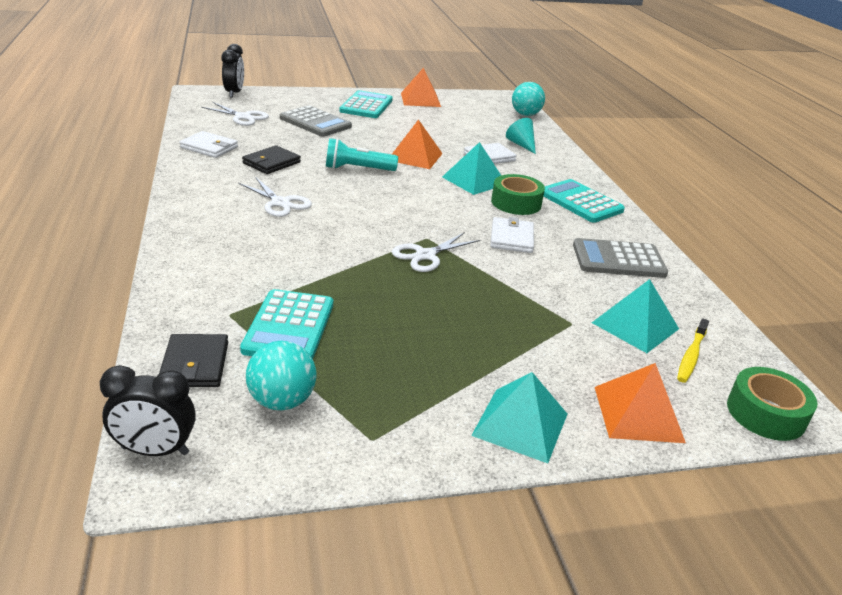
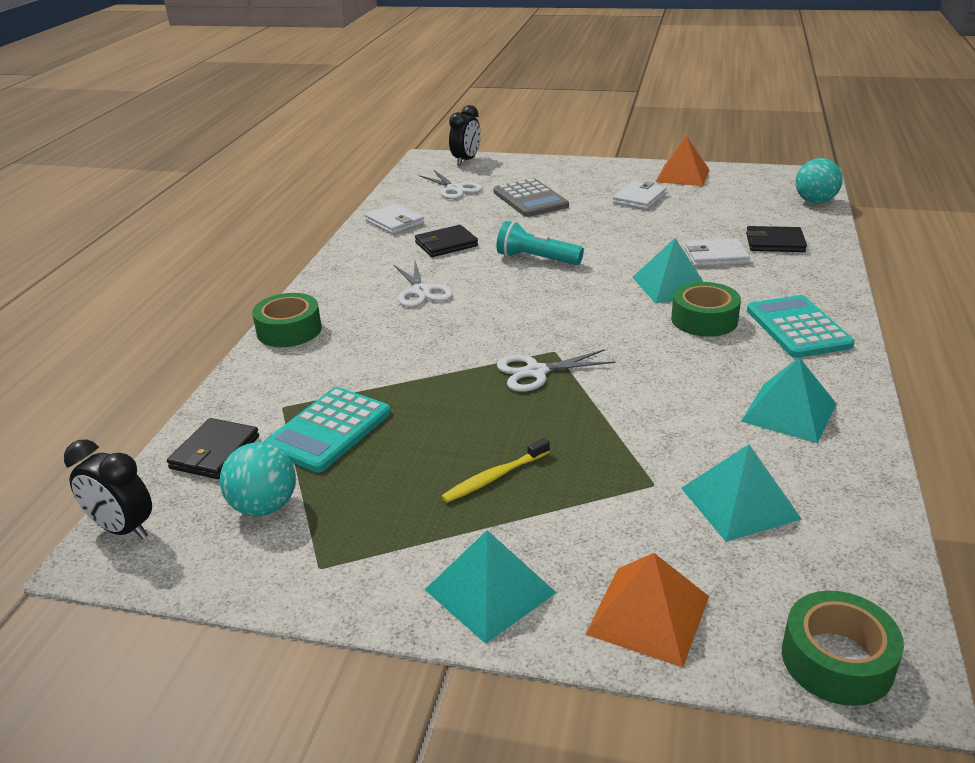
camera: 30 degrees right, 0 degrees up
(182, 248) = (289, 330): none -> green tape
(366, 106) = (607, 181): turquoise calculator -> none
(415, 156) = (618, 249): orange pyramid -> none
(511, 238) = (661, 364): white wallet -> white wallet (639, 198)
(521, 145) = (774, 243): turquoise cone -> black wallet
(618, 260) = (789, 412): grey calculator -> turquoise pyramid
(691, 356) = (789, 558): yellow toothbrush -> yellow toothbrush (494, 477)

